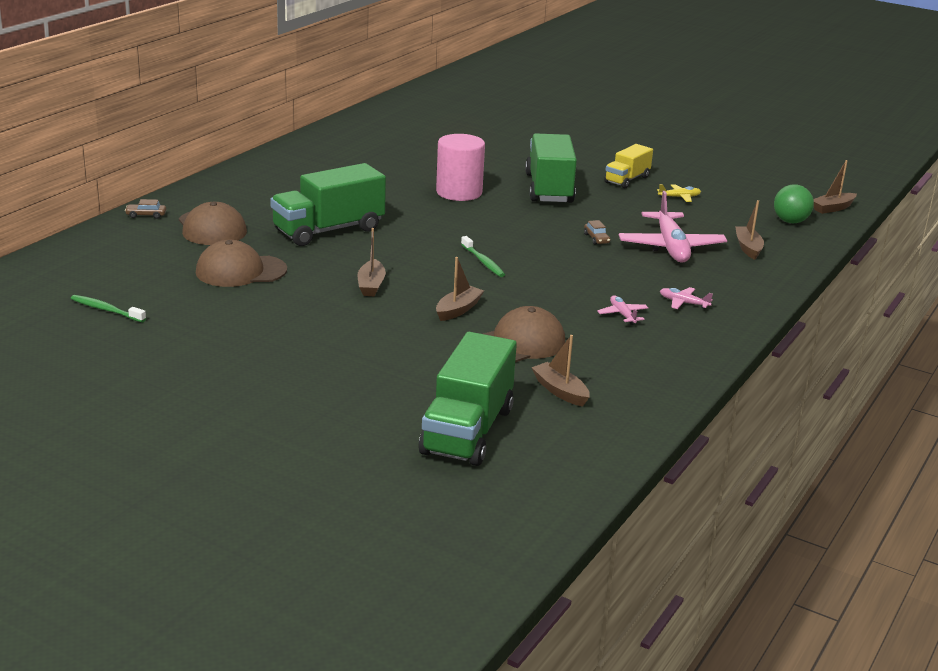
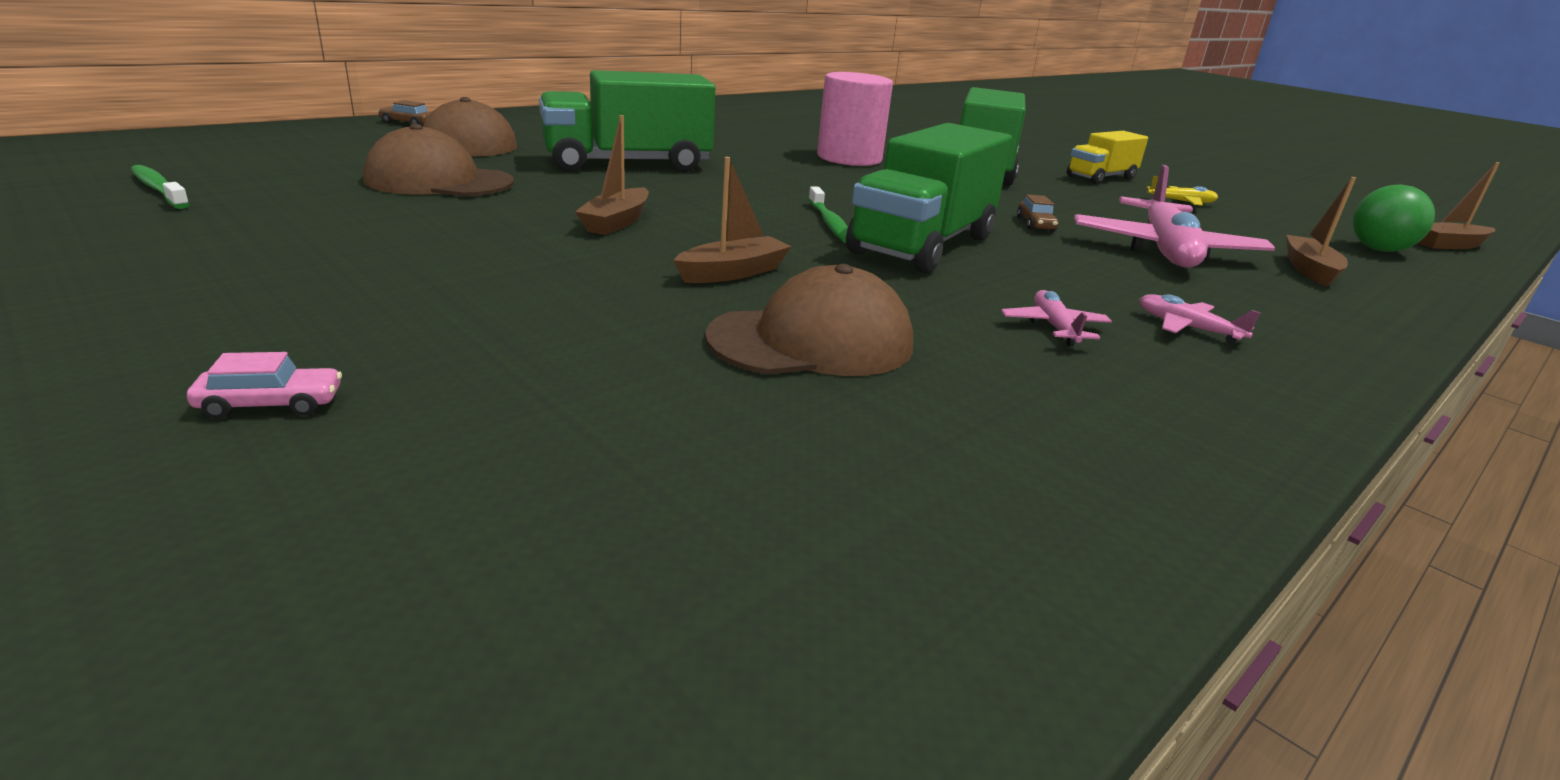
camera: 15 degrees right, 0 degrees up
(340, 410) = (271, 404): none -> pink car
(467, 431) = (514, 520): green truck -> green truck (923, 245)
(560, 391) = (845, 456): brown boat -> none

